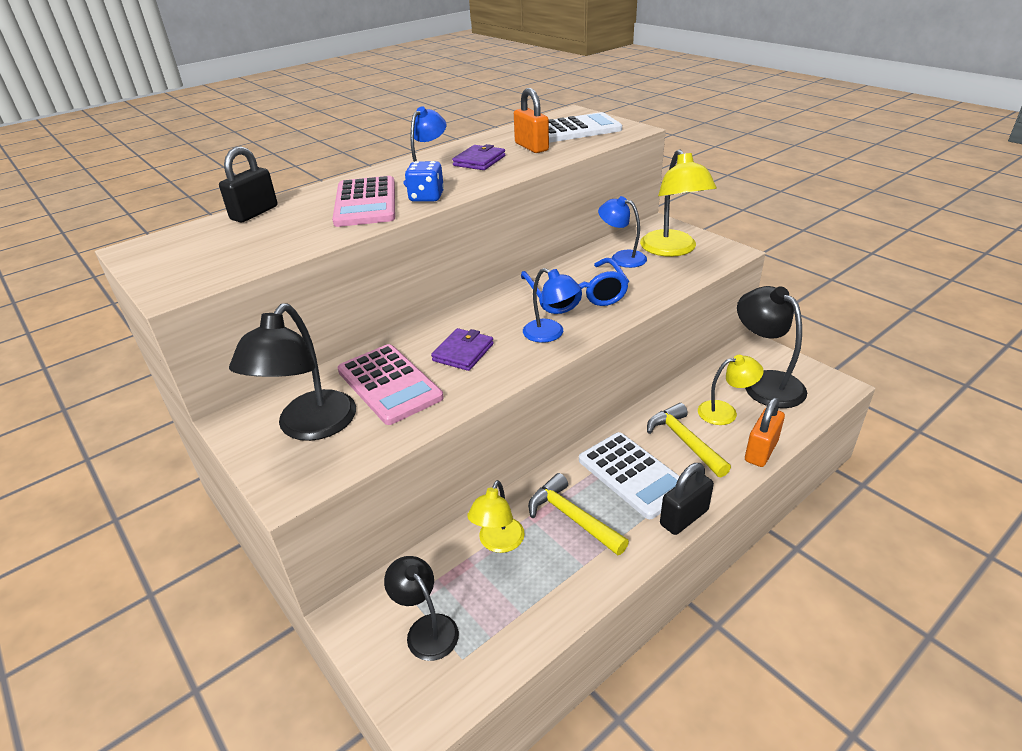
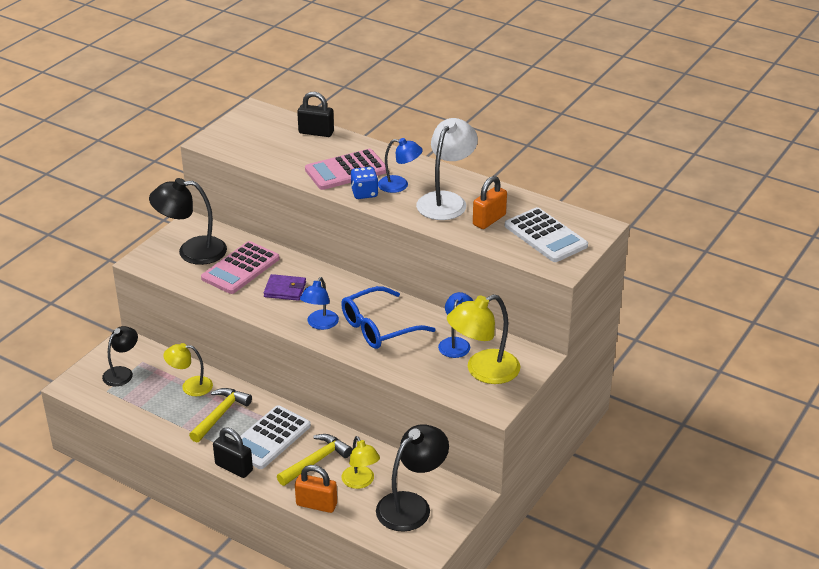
camera: 70 degrees right, 0 degrees up
(479, 161) = (446, 200): purple wallet -> white lamp

